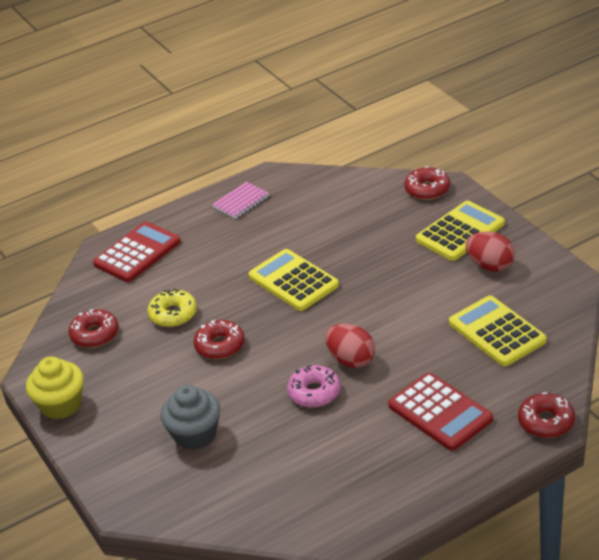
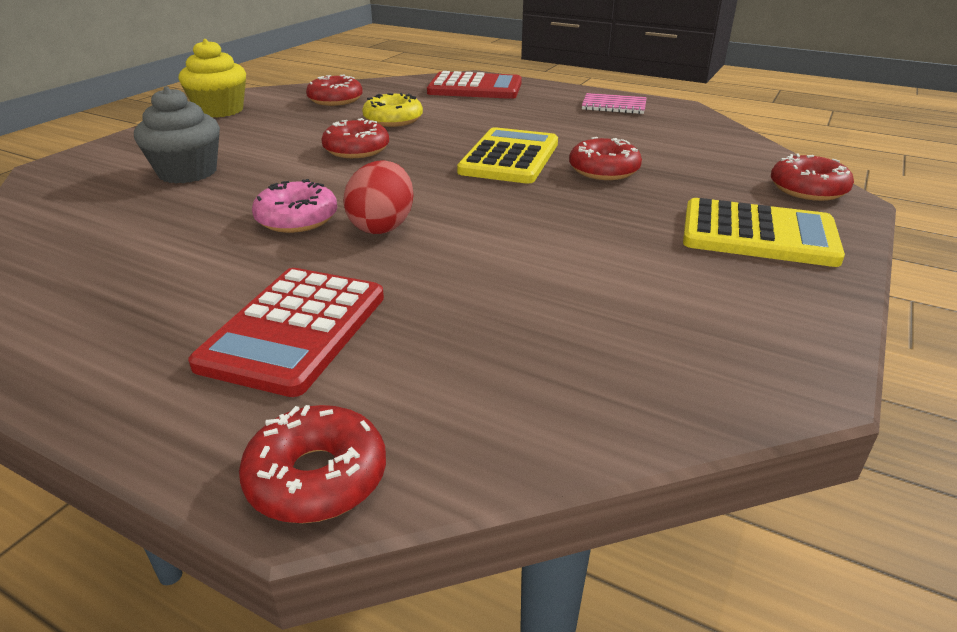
camera: 55 degrees right, 5 degrees down
(344, 250) = (604, 170): none -> red donut
(490, 266) = (717, 280): red egg -> none
(497, 332) = (553, 333): yellow calculator -> none

